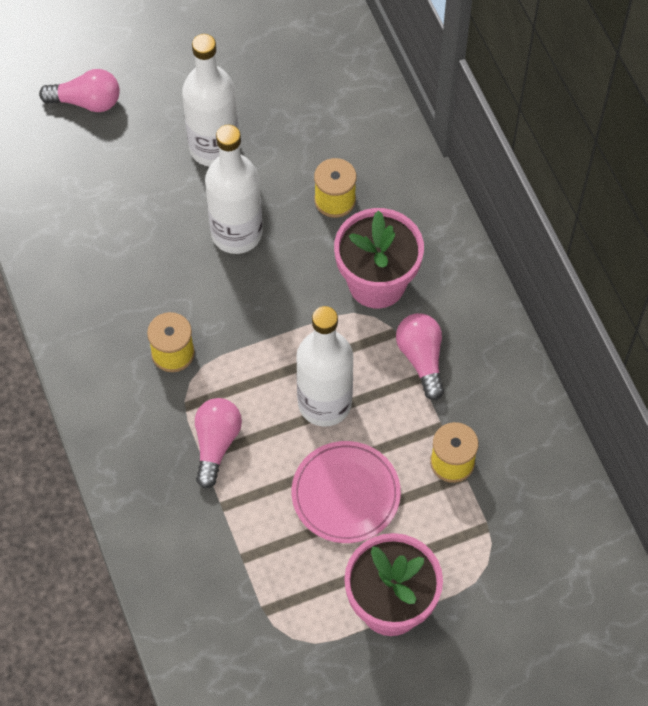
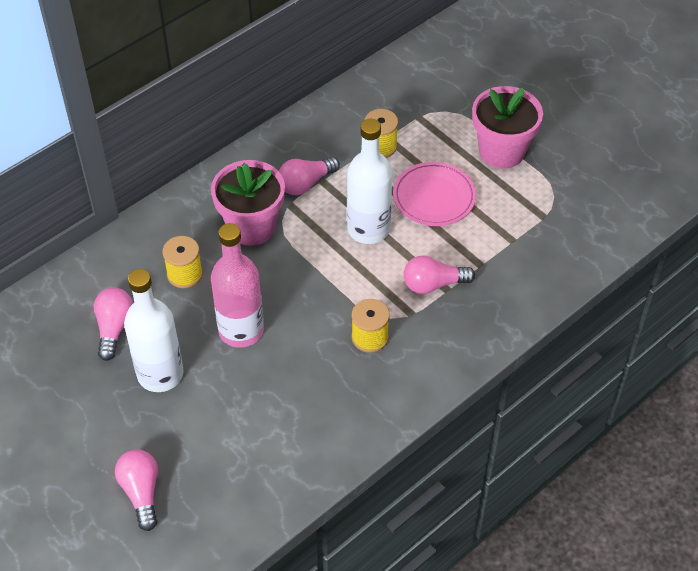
camera: 110 degrees left, 10 degrees down
(236, 233) = (241, 330): white bottle -> pink bottle
(290, 120) = (114, 328): none -> pink light bulb

